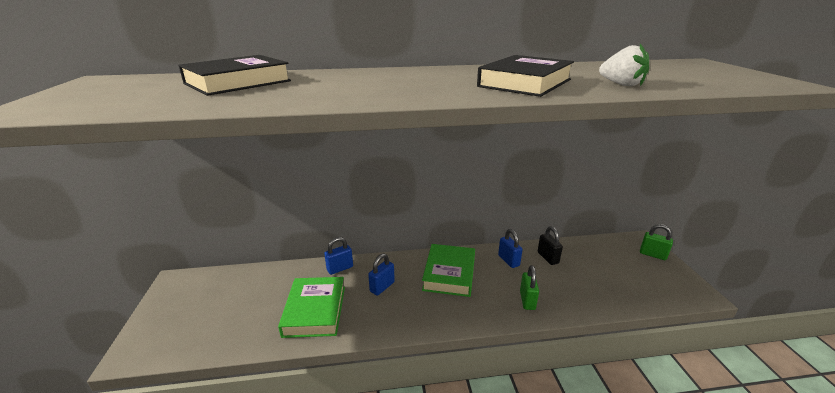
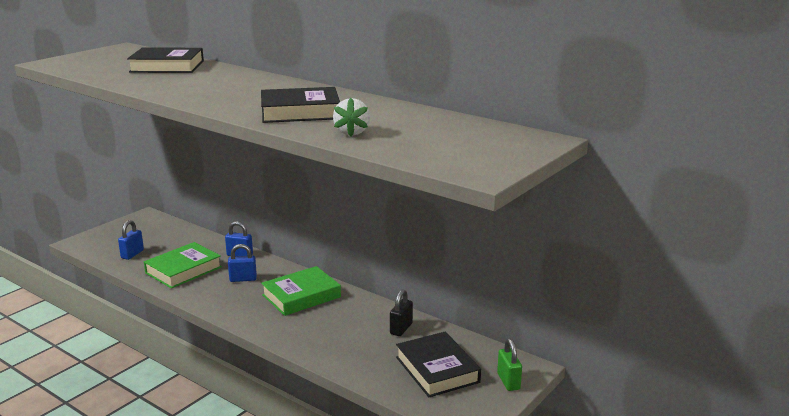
camera: 45 degrees right, 5 degrees down
(508, 260) = (364, 313): blue padlock -> blue padlock (132, 254)
(527, 300) = (317, 340): green padlock -> none
(617, 271) = (437, 369): none -> black book

